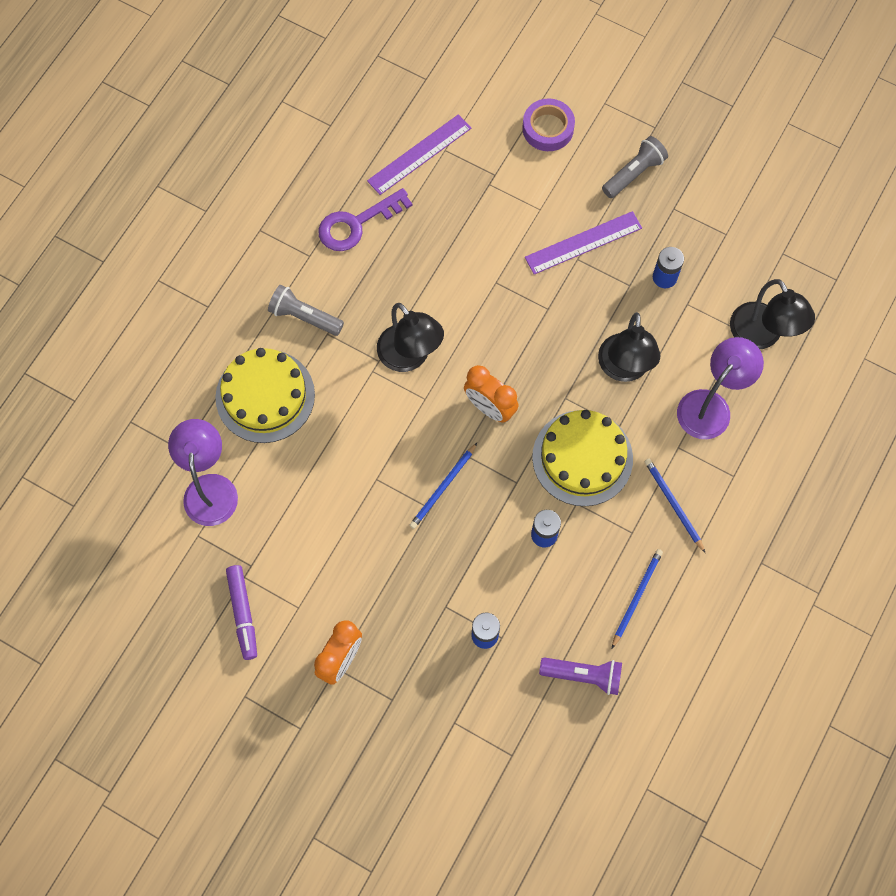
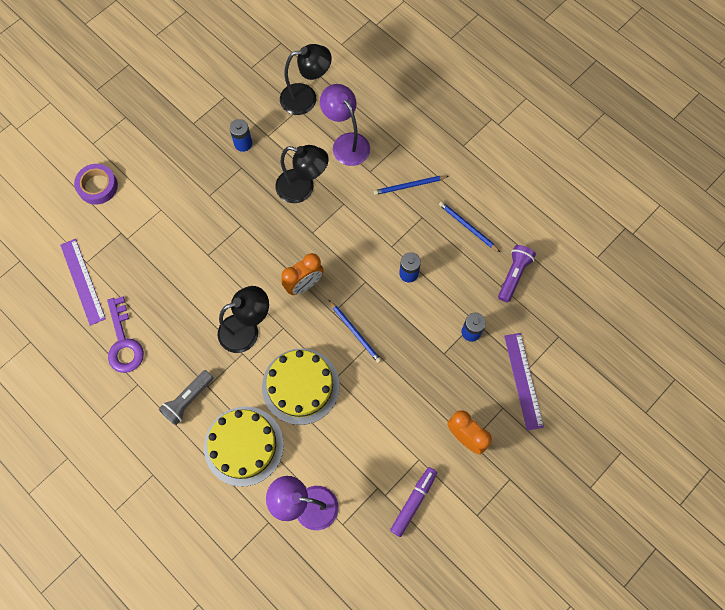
camera: 75 degrees left, 0 degrees up
(243, 613) = (413, 502): purple marker -> purple marker turned 60 degrees counterclockwise
(582, 458) = (360, 233): yellow cake -> yellow cake (300, 386)
(583, 243) = (198, 188): purple ruler -> purple ruler (523, 380)
(634, 173) = (156, 140): grey flashlight -> none

